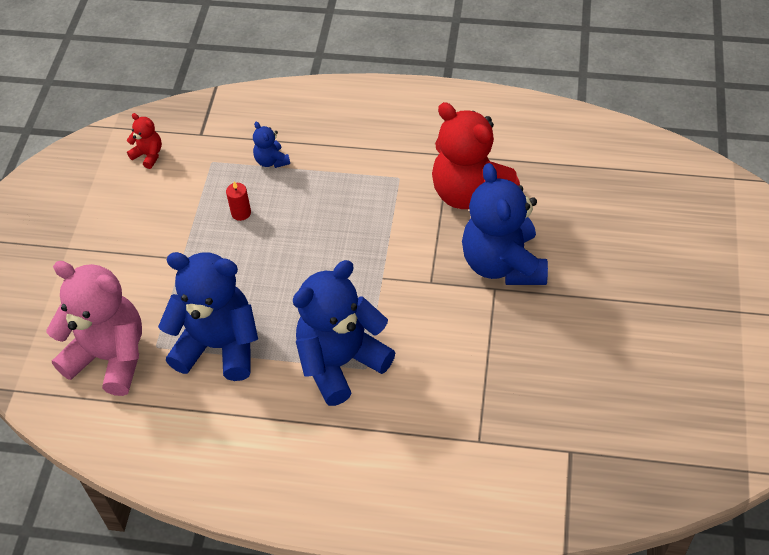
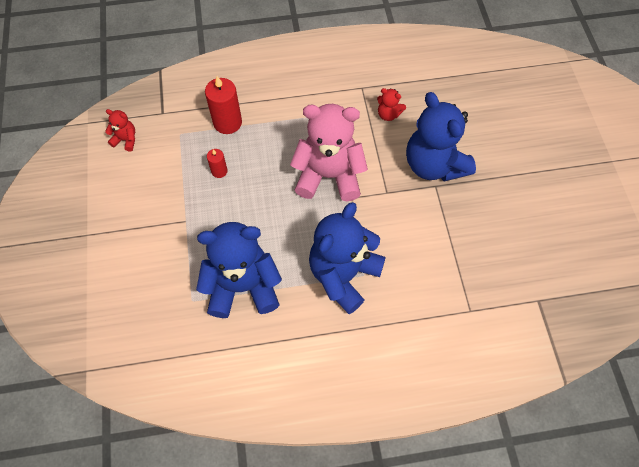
camera: 20 degrees left, 10 degrees up
(110, 357) = (157, 319): pink teddy bear -> pink teddy bear (329, 176)
(271, 161) = (227, 122): blue teddy bear -> red candle
(469, 193) = (388, 114): red teddy bear -> red teddy bear, size x0.43

